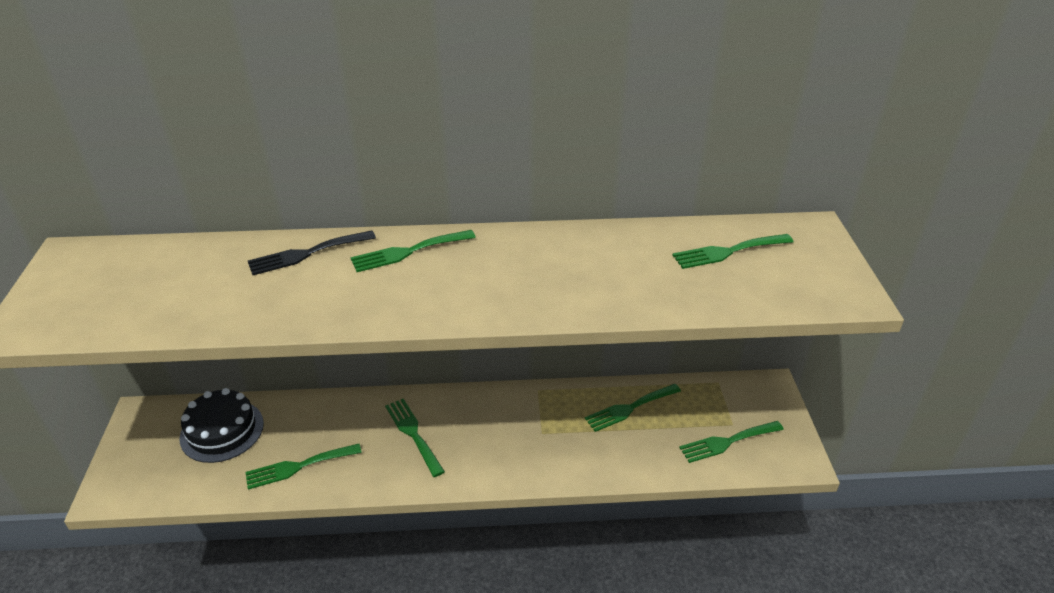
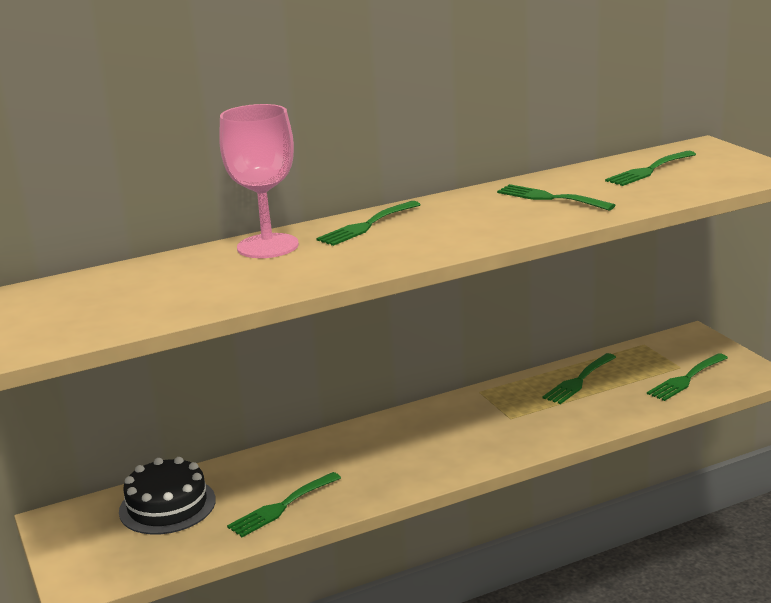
camera: 20 degrees left, 15 degrees down
(306, 254) = (267, 246): black fork -> pink goblet
(413, 433) = (381, 452): green fork -> green fork (549, 198)

